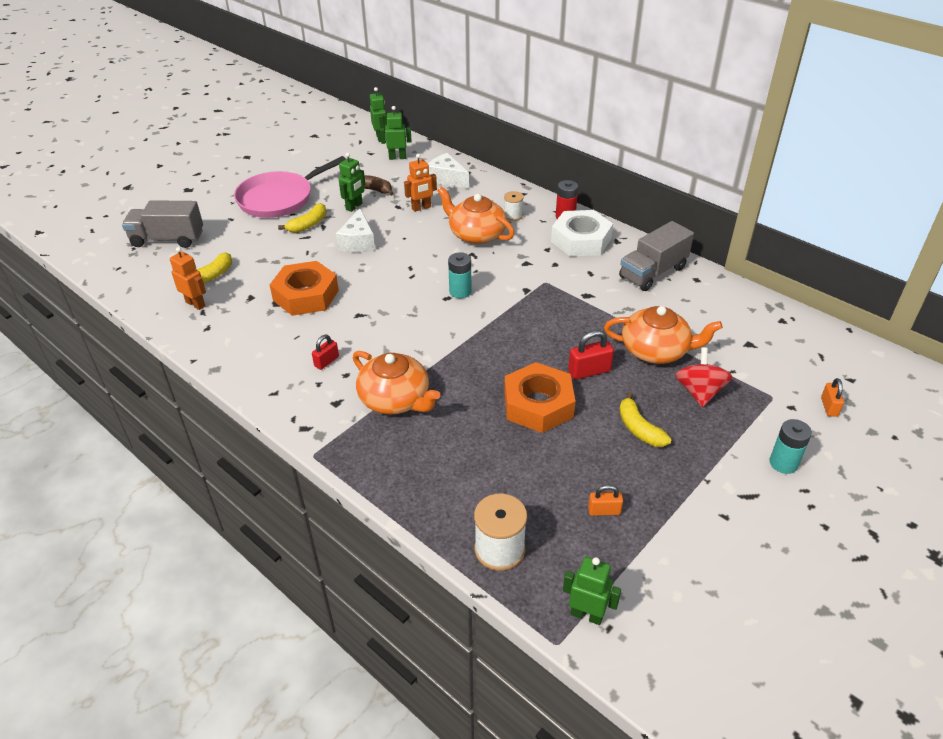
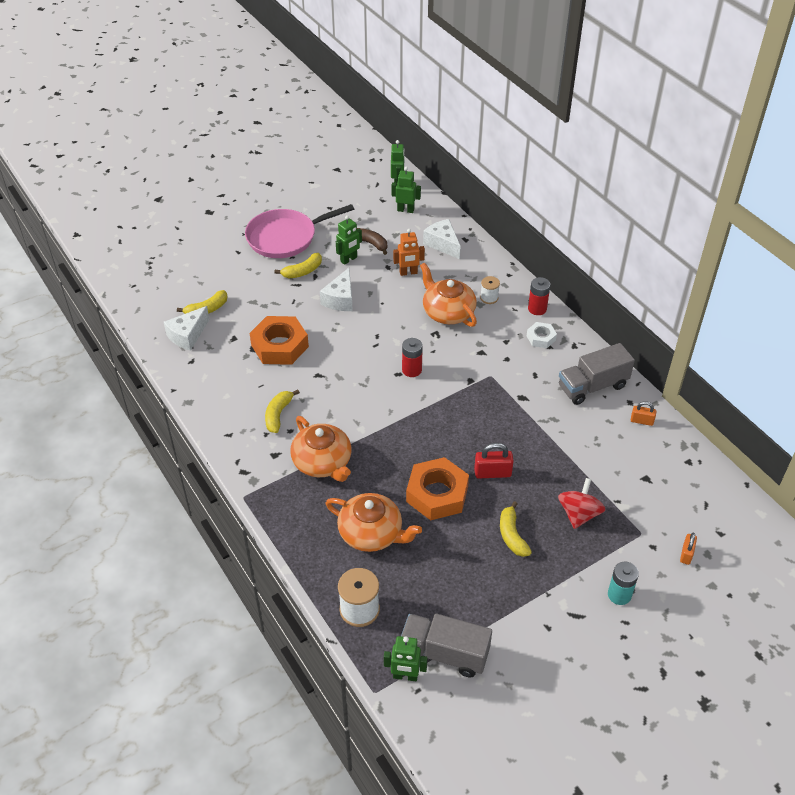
camera: 15 degrees right, 5 degrees up
(168, 239) = (180, 263): grey truck -> grey truck (444, 653)
(195, 304) = (188, 335): orange robot -> white cheese
(326, 361) = (278, 415): red padlock -> yellow banana
(460, 291) = (412, 370): turquoise battery -> red battery
(581, 240) = (541, 338): white nut -> white nut, size x0.52
(587, 615) = (405, 676): green robot -> green robot turned 150 degrees clockwise
(604, 511) = (452, 599): orange padlock -> orange padlock (641, 421)
(656, 350) = (559, 466): orange teapot -> orange teapot (371, 533)

